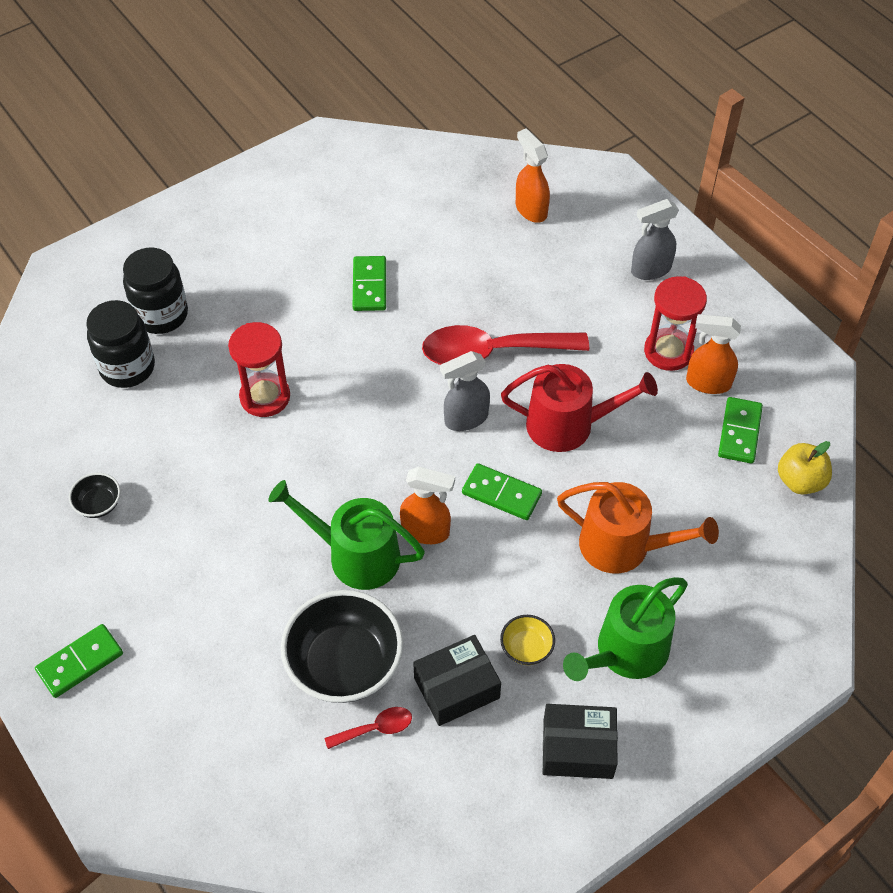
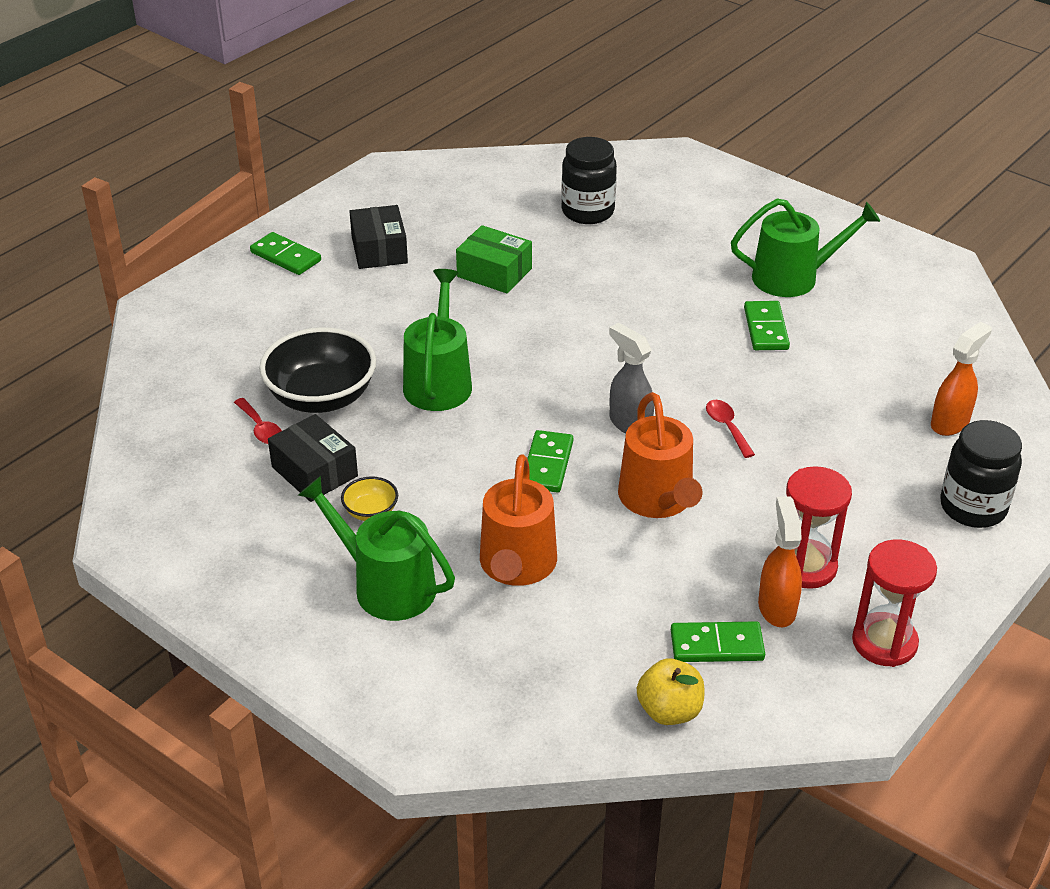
camera: 75 degrees right, 15 degrees down
(98, 504) = (439, 230): black bowl -> none
(161, 315) = (656, 216): black jar -> black jar (973, 507)
(197, 471) = (494, 272): none -> green box
(265, 397) = (593, 292): red hourglass -> red hourglass (884, 642)
(304, 244) = (793, 277): none -> green watering can
(369, 286) = (766, 329): green domino -> green domino turned 75 degrees counterclockwise
(426, 531) = (482, 421): orange spray bottle -> none
(491, 352) = (727, 427): red spoon -> red spoon, size x0.45
(568, 425) = (658, 499): red watering can -> orange watering can
(578, 748) = (268, 565): black box -> black box (379, 250)
(650, 270) = (923, 534): grey spray bottle -> none

